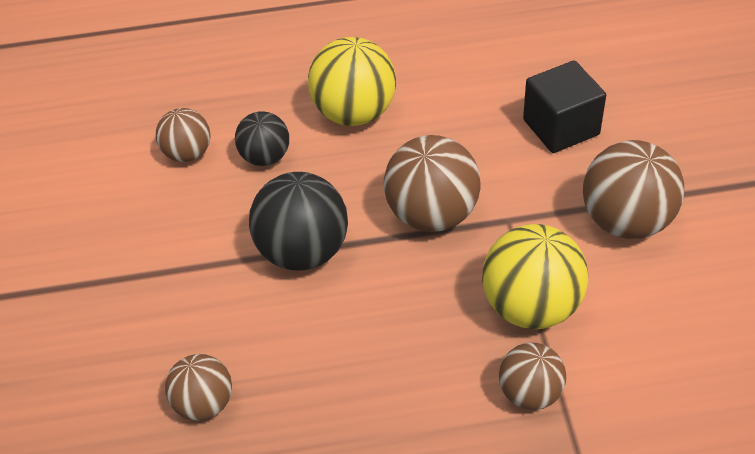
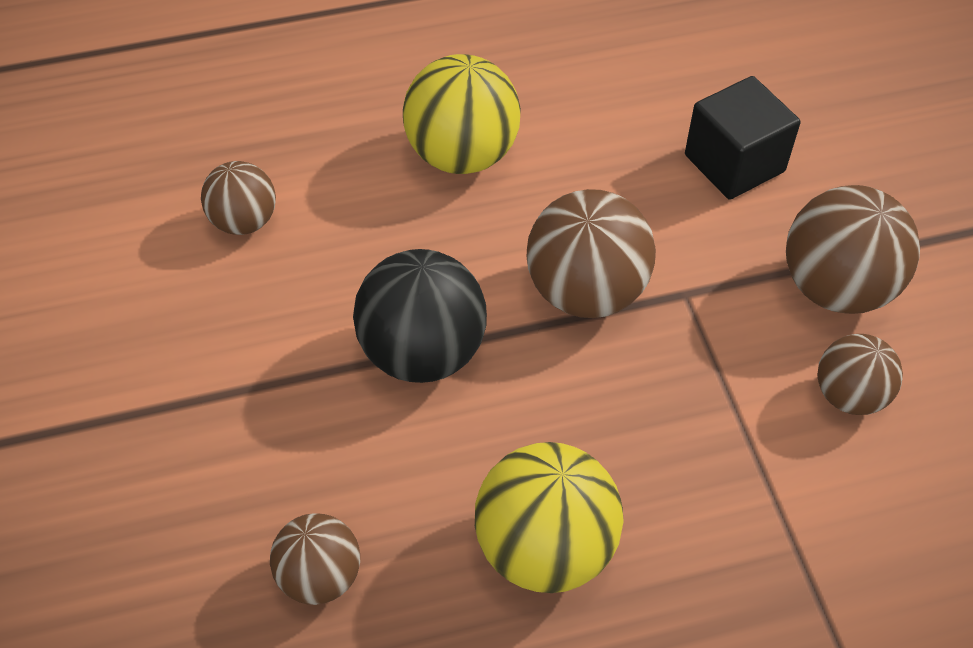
camera: 10 degrees left, 5 degrees up
(265, 157) = (351, 221): black ball -> none
(530, 393) = (749, 530): brown ball -> brown ball (849, 395)
(531, 306) = (733, 411): yellow ball -> yellow ball (545, 547)

